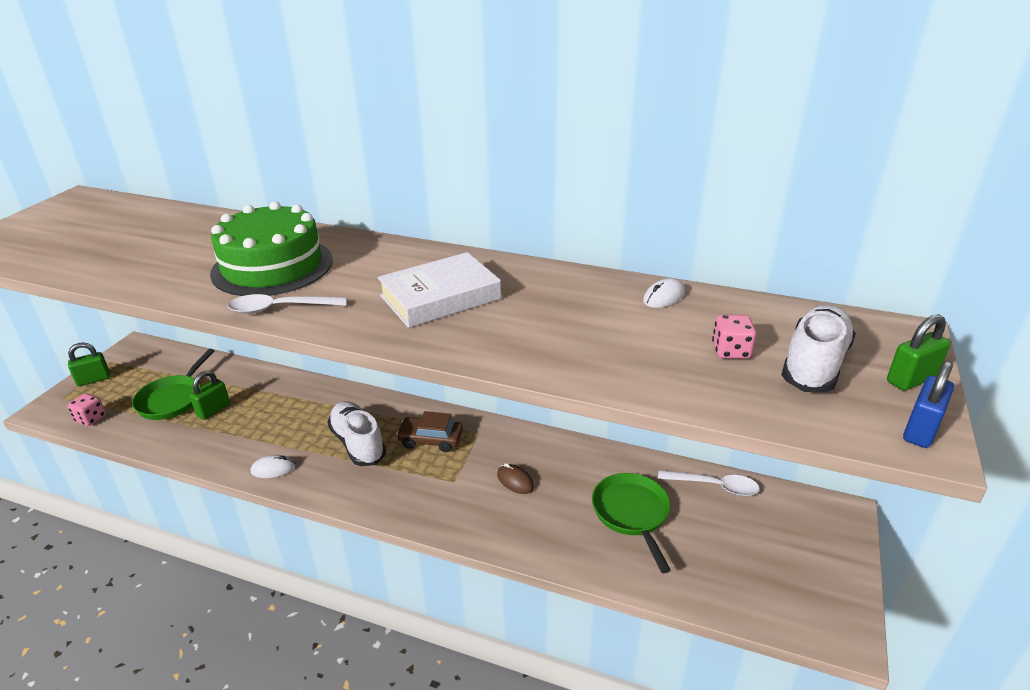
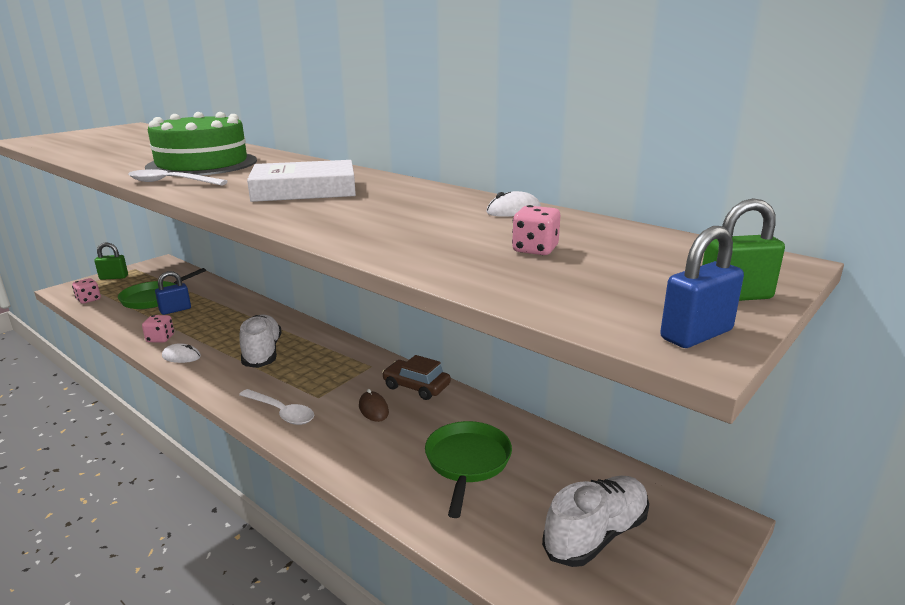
camera: 20 degrees right, 10 degrees down
(213, 410) = (175, 310): green padlock -> blue padlock
(229, 452) = (160, 339): none -> pink dice
(431, 440) = (325, 362): brown car -> brown car (416, 386)
(714, 486) = (577, 459): white spoon -> white spoon (281, 412)
(814, 364) = (621, 270): white shoe -> white shoe (596, 534)

